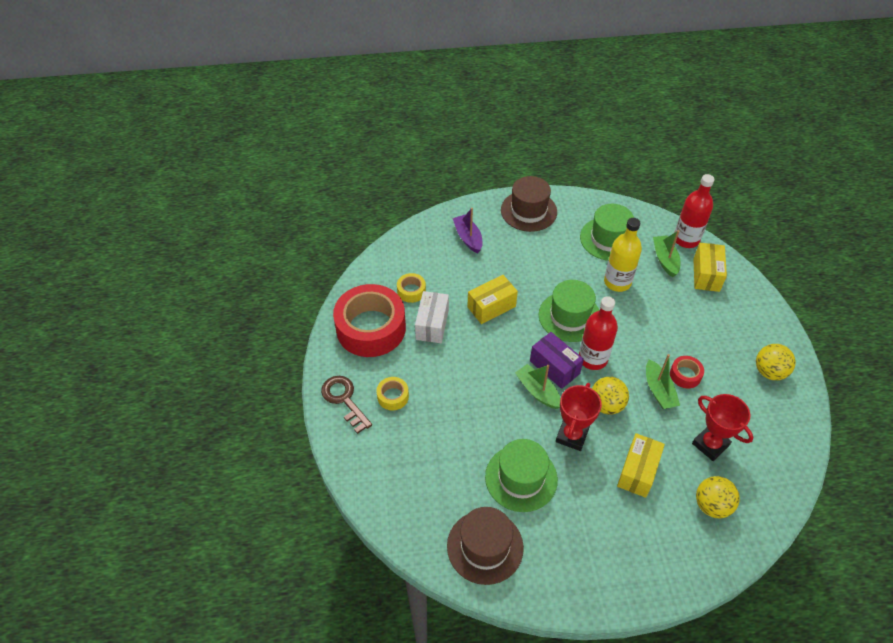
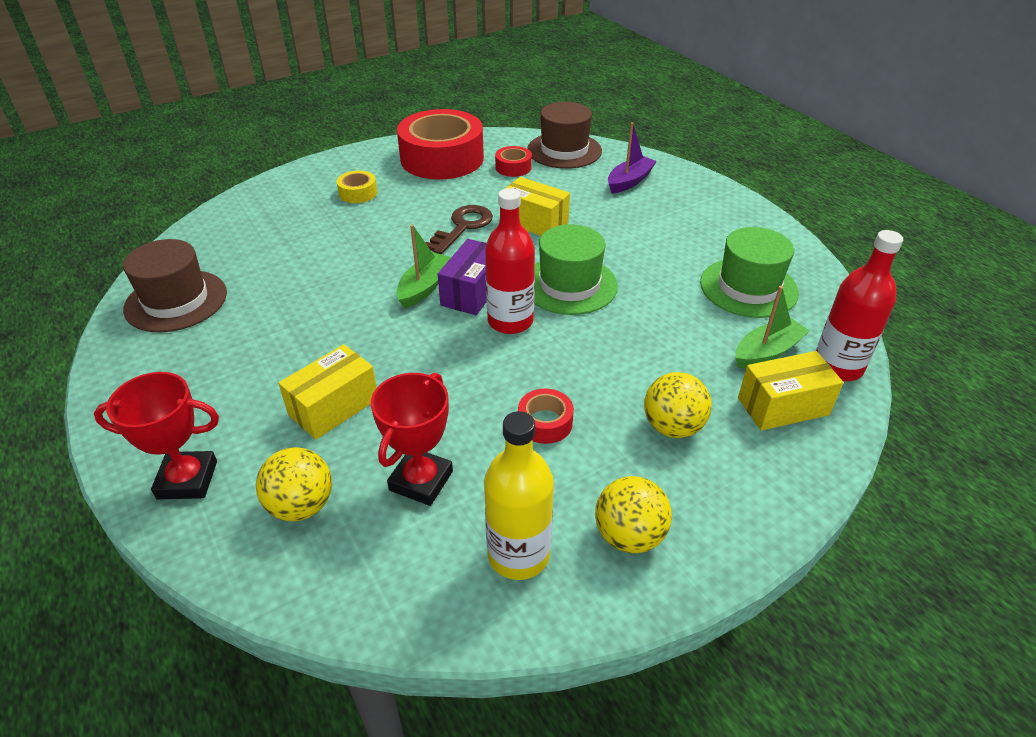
camera: 65 degrees right, 10 degrees down
(344, 400) = (338, 168): brown key -> brown key (462, 227)
(411, 291) = (513, 167): yellow tape -> red tape
(432, 324) = (475, 191): white box -> none
(521, 478) = (283, 305): green hat -> none
(528, 211) = (724, 211): brown hat -> brown hat (564, 150)
(572, 436) = (367, 331): red trophy -> red trophy (187, 480)
(606, 405) = (436, 351): yellow ball -> yellow ball (672, 427)
(617, 282) = (672, 313): yellow bottle -> yellow bottle (518, 554)
(637, 471) = (334, 407): yellow box -> yellow box turned 45 degrees counterclockwise
(658, 390) = (494, 399): green boat -> none

